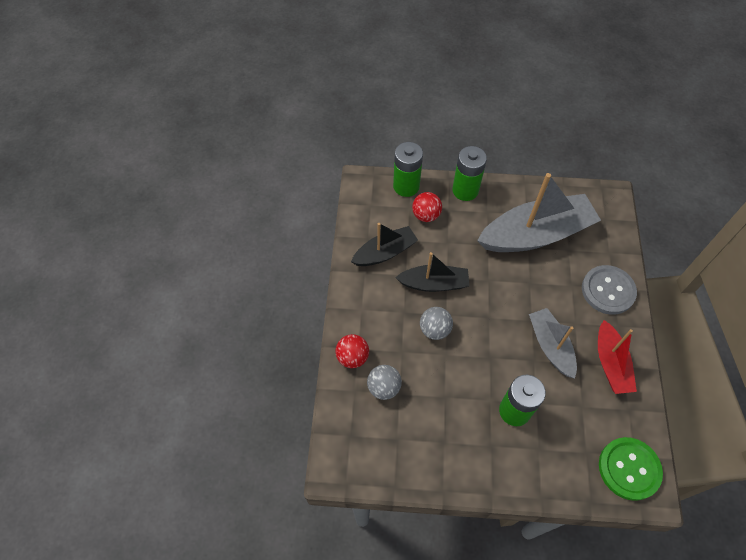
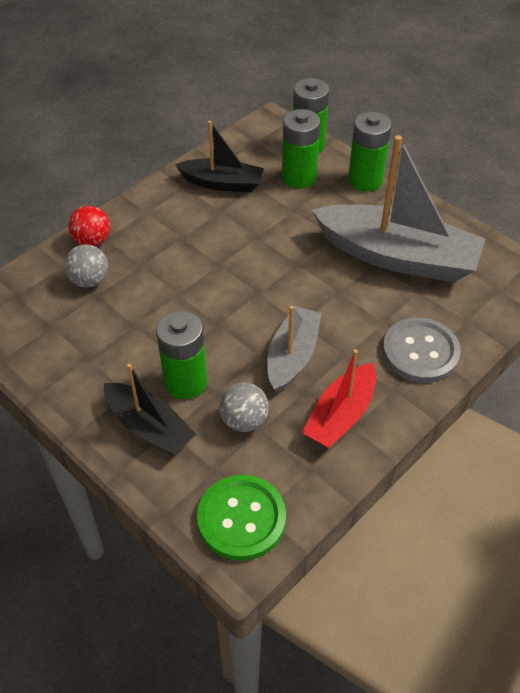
camera: 40 degrees right, 10 degrees down
(426, 215) = (299, 177): red ball -> green battery
(434, 283) = (238, 233): black boat -> black boat (149, 427)
(434, 330) = (192, 268): grey ball -> grey ball (244, 420)

